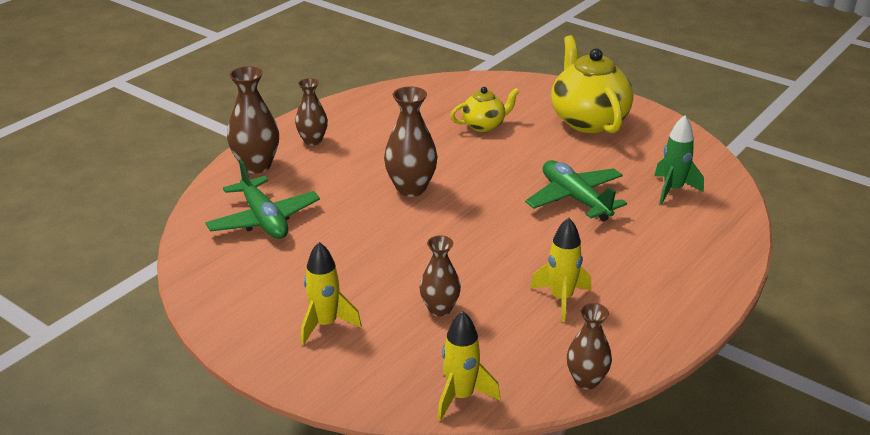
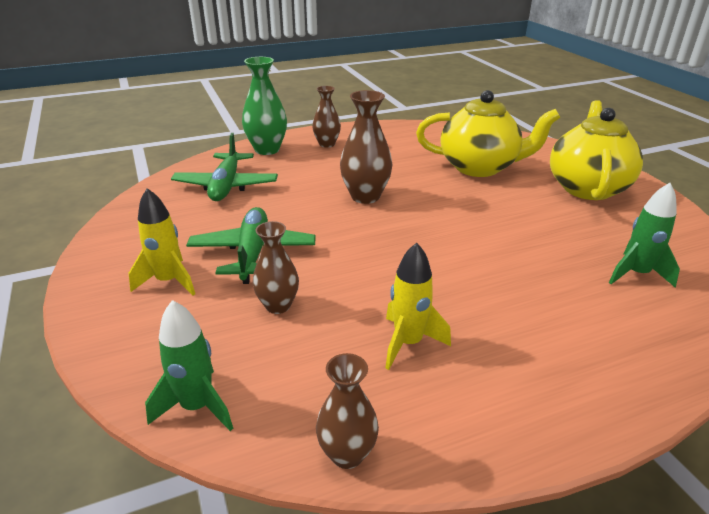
camera: 30 degrees right, 0 degrees up
(256, 166) = (267, 150): brown vase -> green vase
(461, 397) = (197, 406): yellow rocket -> green rocket
(484, 125) = (479, 167): yellow teapot -> yellow teapot, size x1.85
(575, 199) = (514, 250): green plane -> green plane (253, 253)

